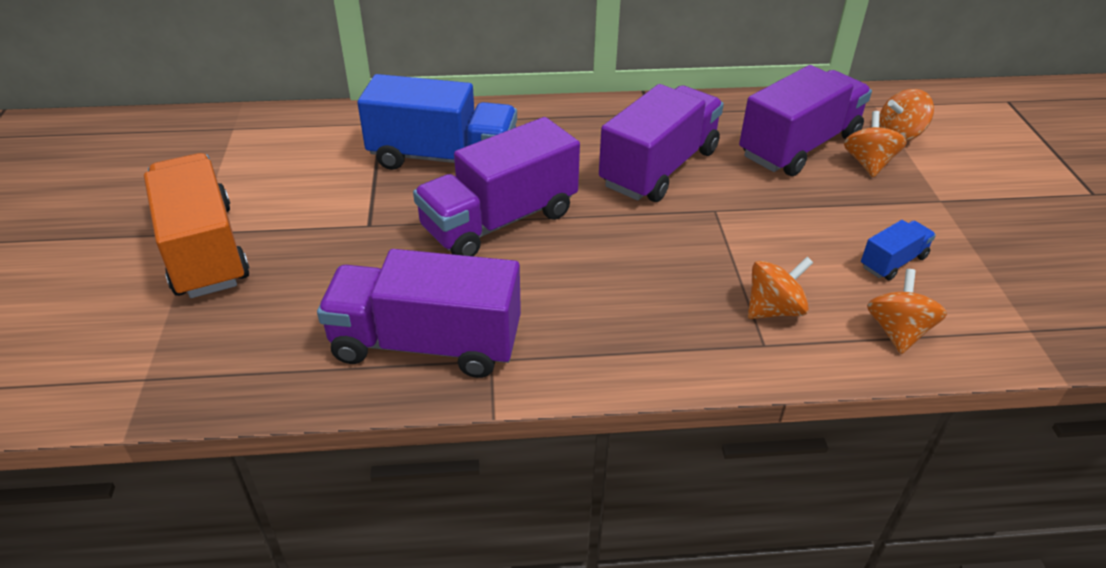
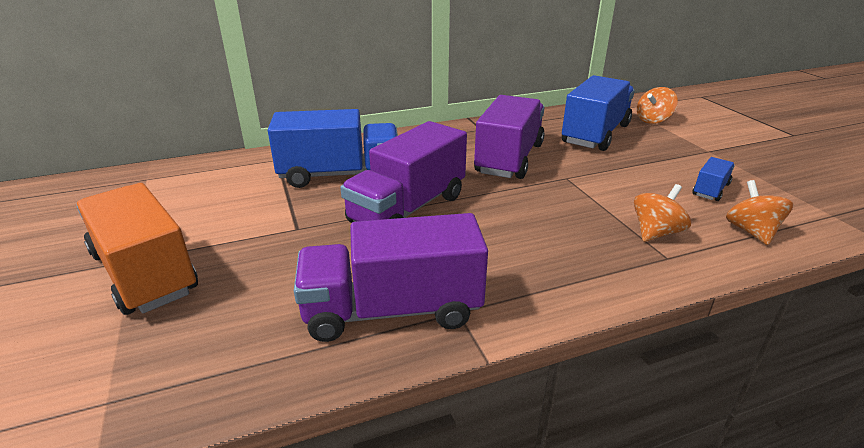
camera: 15 degrees left, 10 degrees down
(799, 146) = (595, 134): purple truck -> blue truck
(868, 163) = (647, 137): orange spinning top -> none

